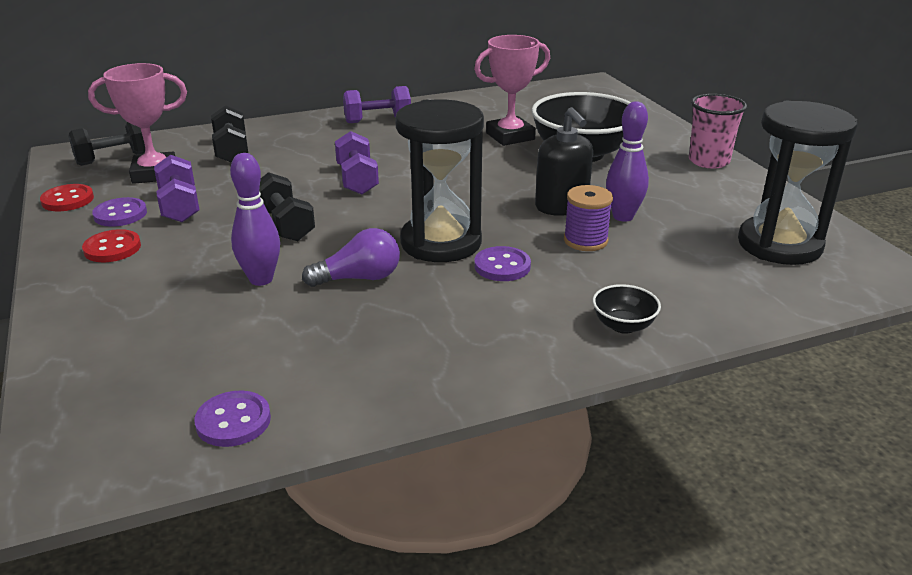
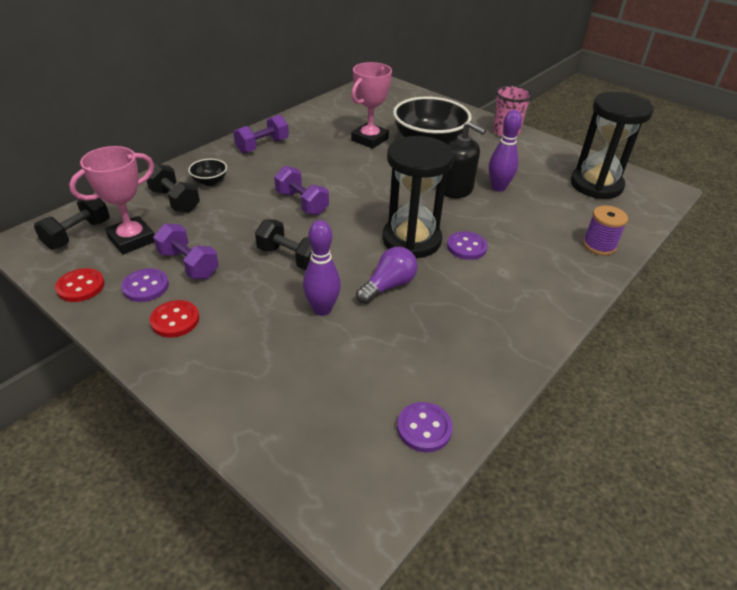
camera: 30 degrees left, 10 degrees up
(585, 241) = (495, 212): purple spool -> purple spool (599, 245)
(623, 325) = (572, 268): black bowl -> black bowl (210, 182)

